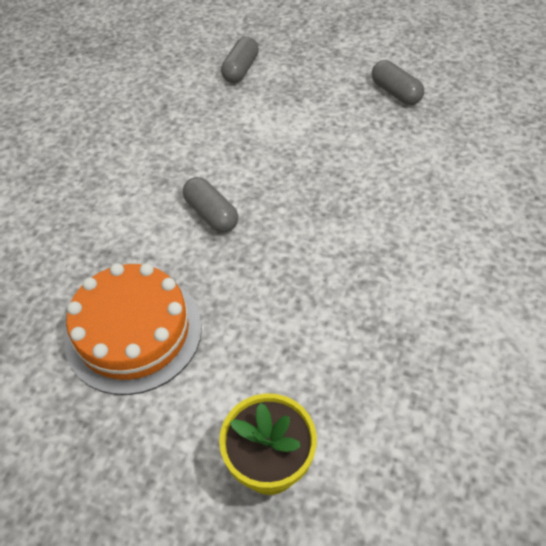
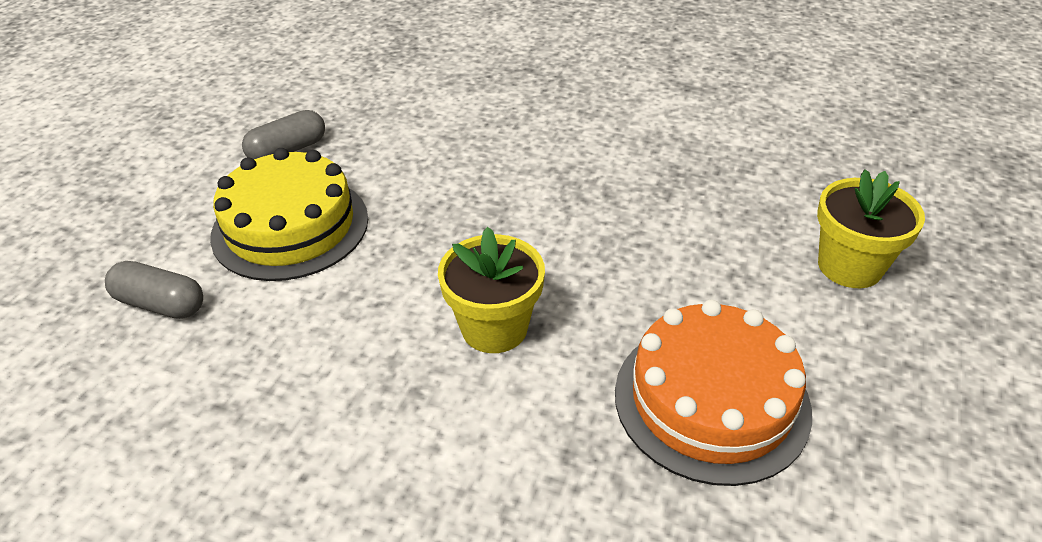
camera: 90 degrees left, 10 degrees down
(211, 214) = (494, 328): grey capsule -> yellow flower pot
(310, 107) = (290, 227): none -> yellow cake

